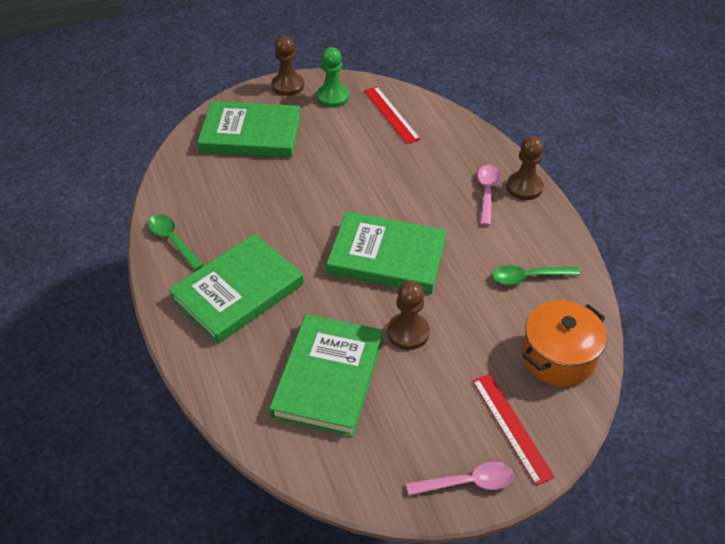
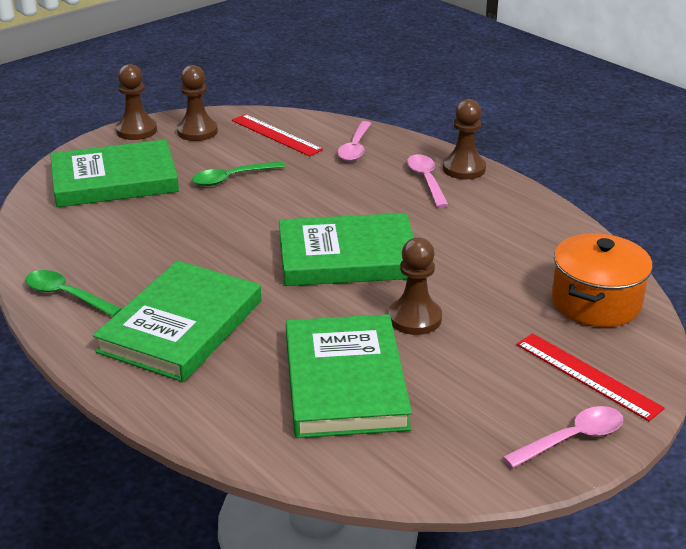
camera: 20 degrees left, 15 degrees down
(332, 97) = (197, 131): green pawn -> brown pawn
(447, 143) = (355, 148): none -> pink spoon
(528, 277) = (518, 242): green spoon -> green spoon (232, 178)

